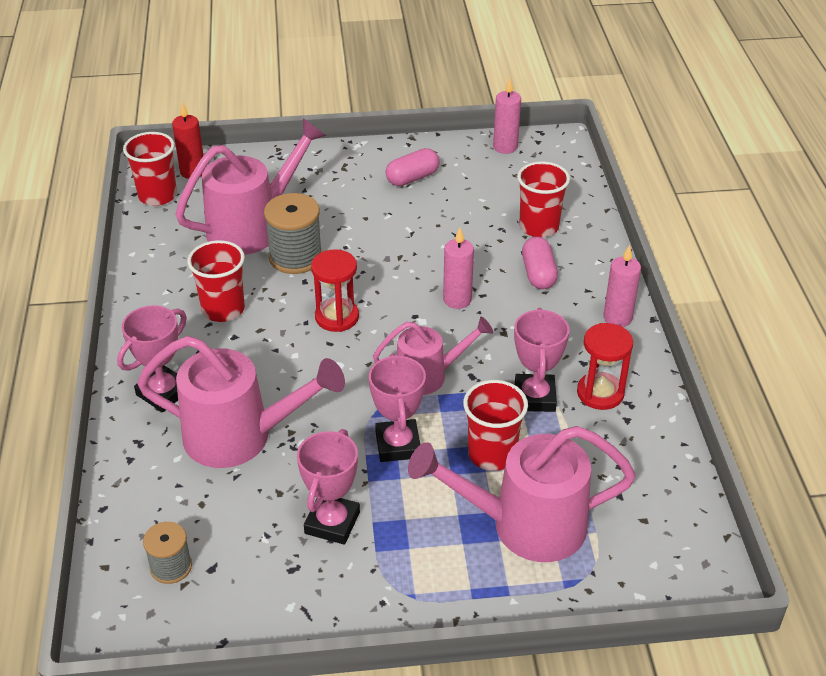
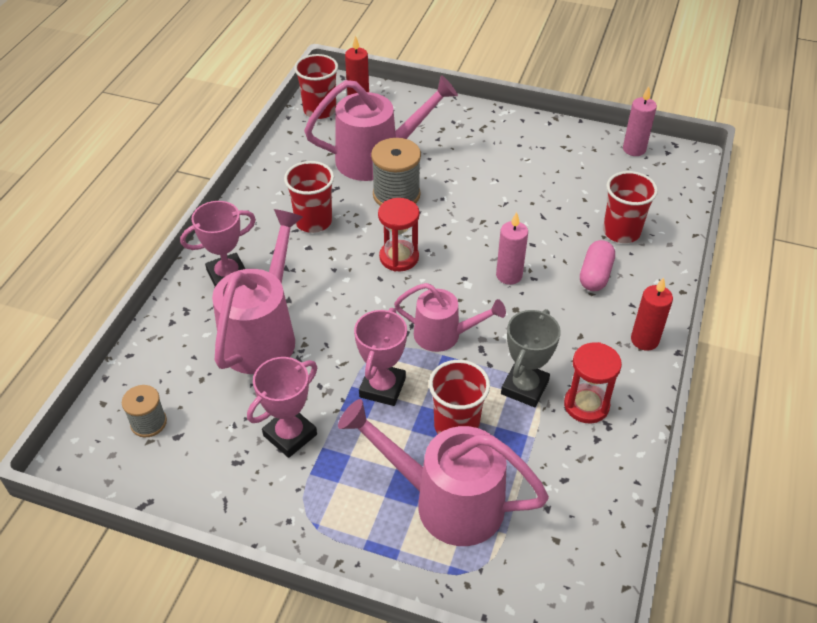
camera: 25 degrees right, 5 degrees up
(240, 437) = (263, 334): pink watering can -> pink watering can turned 105 degrees counterclockwise
(412, 178) = (534, 154): pink capsule -> none
(534, 397) = (524, 387): pink trophy -> grey trophy
(617, 318) = (644, 340): pink candle -> red candle

